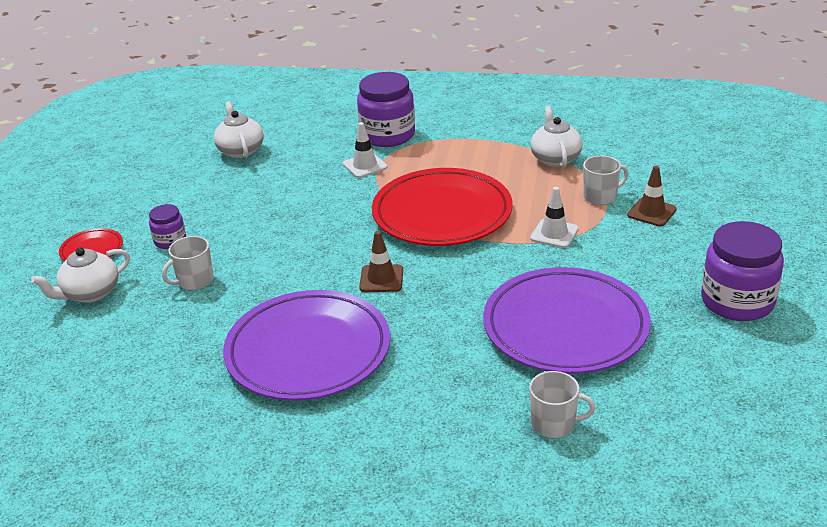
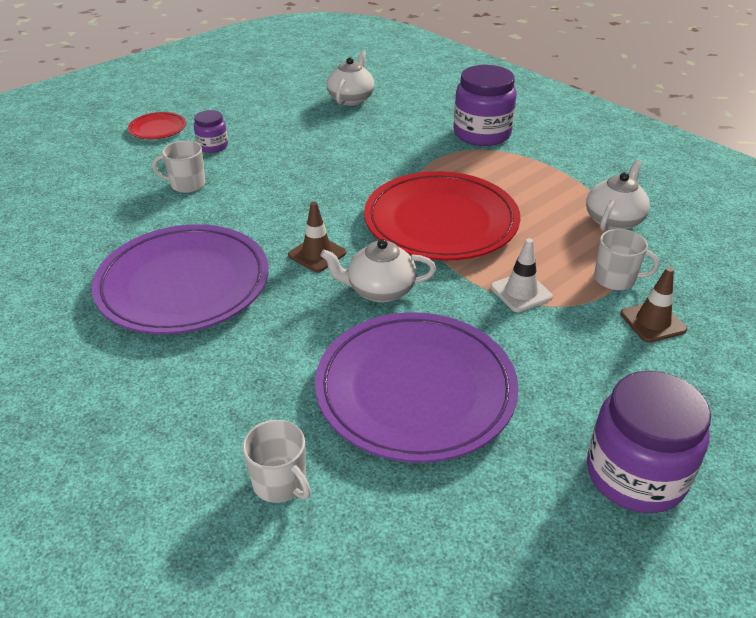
camera: 35 degrees right, 5 degrees up
(90, 293) = (114, 160): white teapot -> white teapot (379, 290)
(365, 166) = (429, 151): white traffic cone -> none

